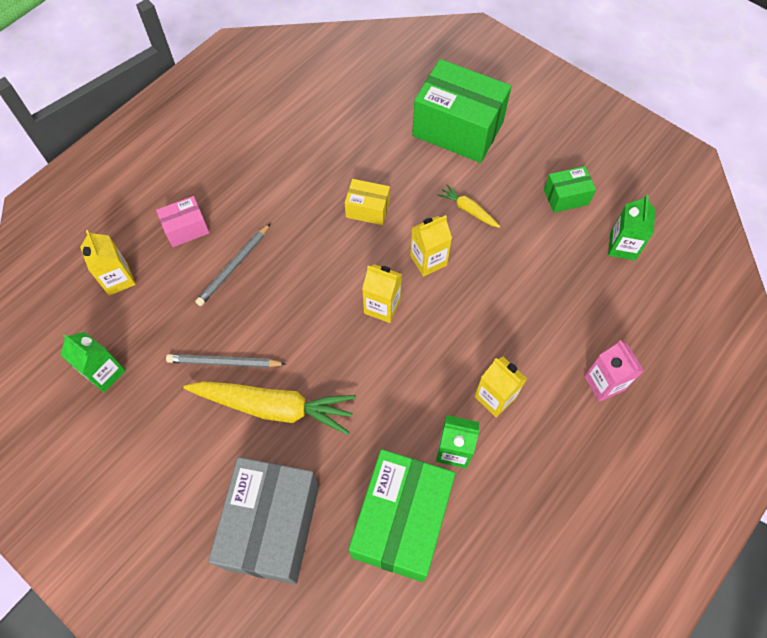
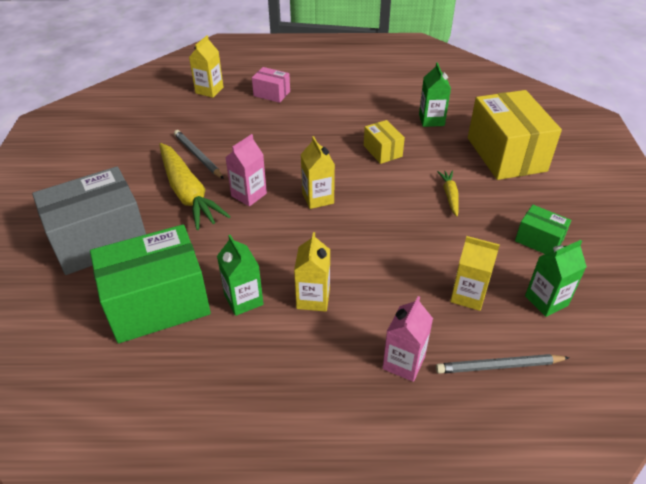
camera: 50 degrees right, 20 degrees down
(105, 373) = (144, 119): green carton -> green carton (431, 120)
(234, 266) = (269, 123): grey pencil -> grey pencil (499, 366)
(325, 357) = (249, 195): none -> pink carton
(428, 260) = (382, 199): yellow carton -> yellow carton (468, 295)
(457, 129) = (506, 154): green box -> yellow box

